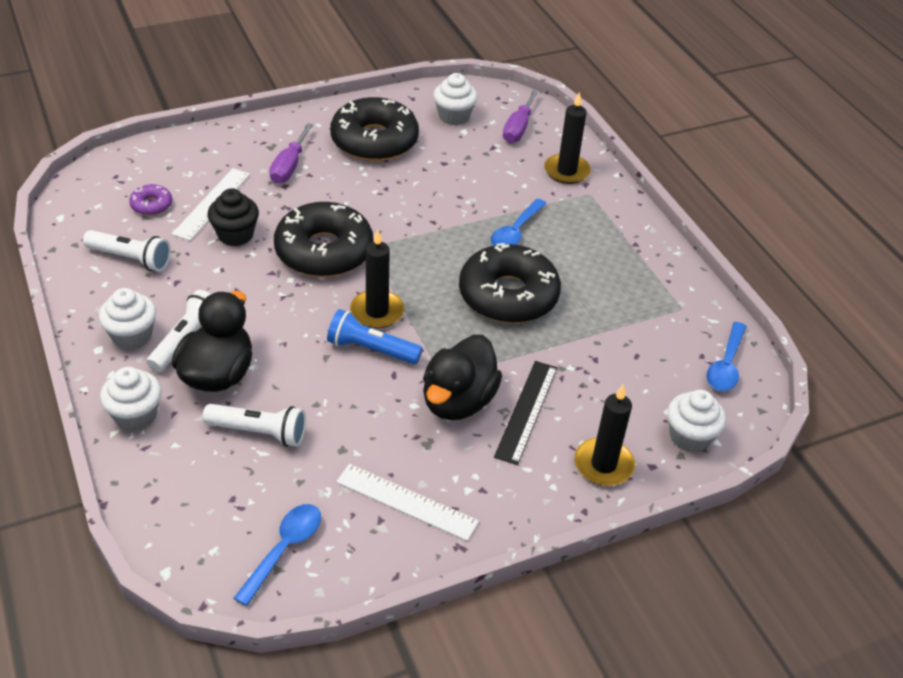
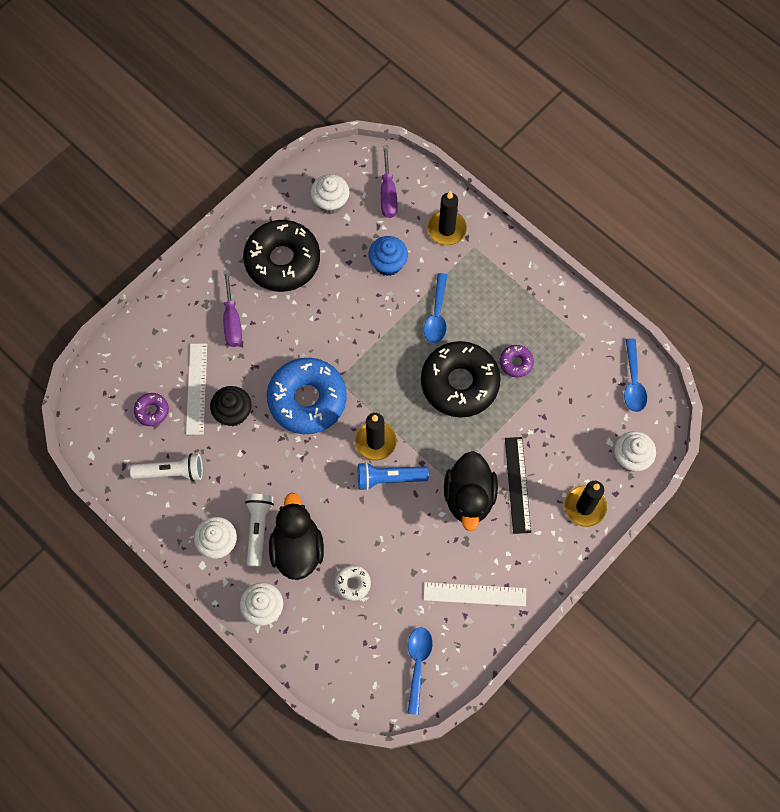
camera: 20 degrees left, 25 degrees up
(259, 432) = (352, 584): white flashlight -> white donut
(324, 251) = (307, 399): black donut -> blue donut
(485, 177) = (388, 264): none -> blue cupcake
(586, 300) = (516, 363): none -> purple donut

